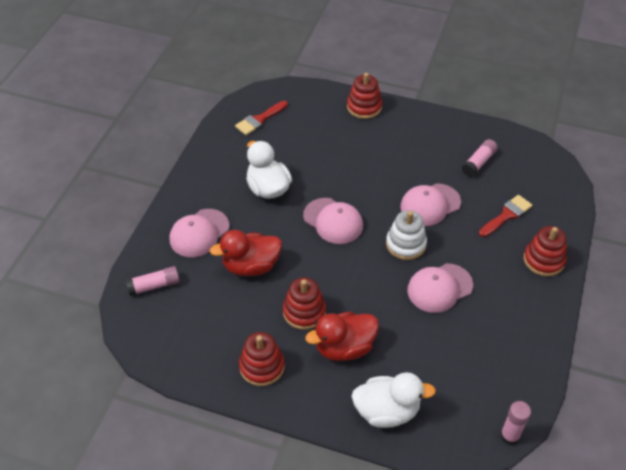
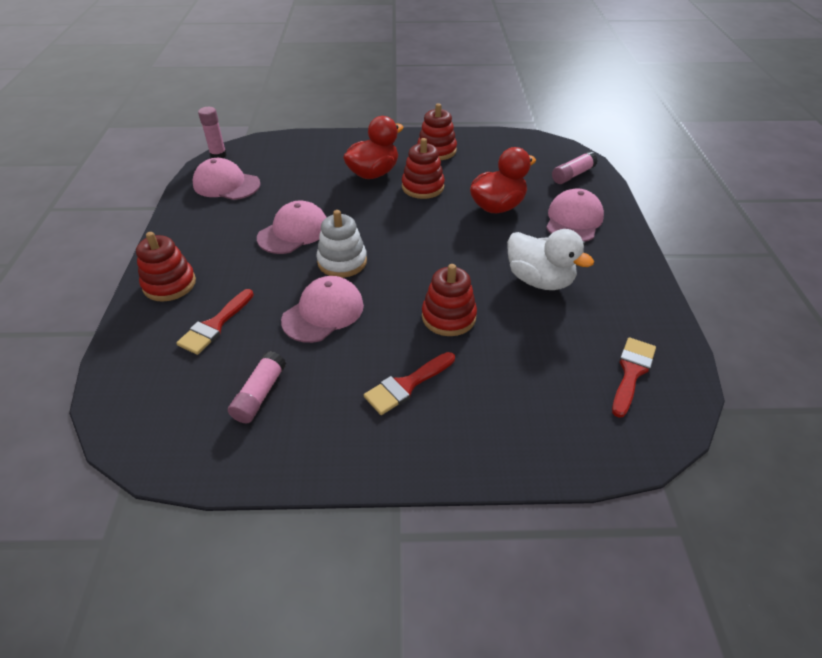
camera: 160 degrees right, 5 degrees down
(333, 221) = (438, 265): pink cap -> pink cap (226, 184)
(364, 107) = (484, 449): red stacking toy -> red stacking toy (448, 317)
(387, 411) = (322, 149): white duck -> none
(391, 146) = (406, 385): none -> red brush

